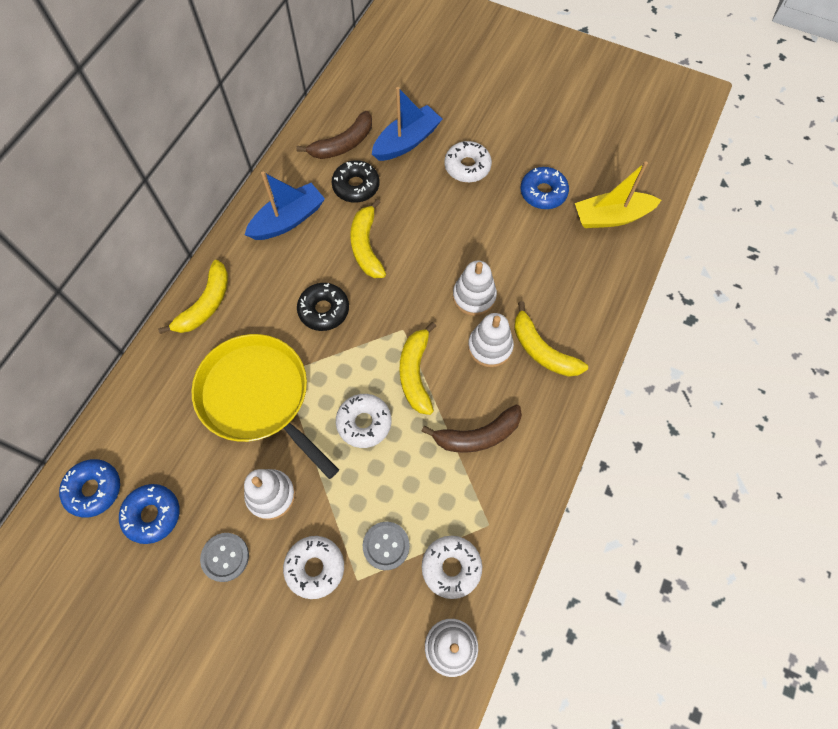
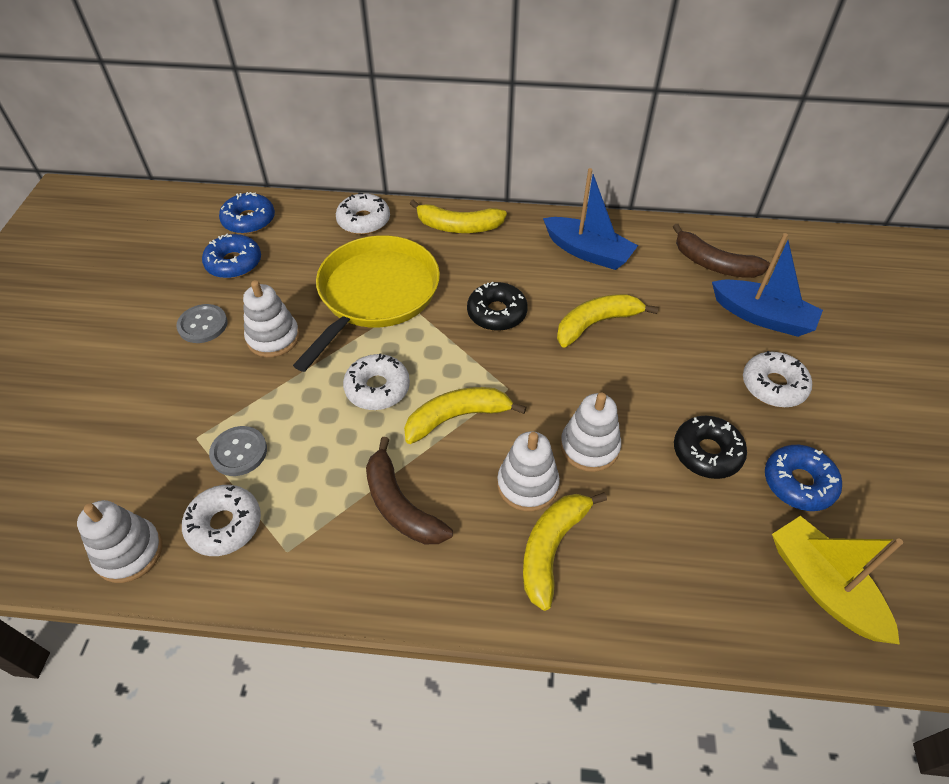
camera: 70 degrees right, 15 degrees down
(315, 568) = (203, 397): white donut -> white donut (364, 221)
(356, 186) = (667, 291): black donut -> black donut (707, 452)

